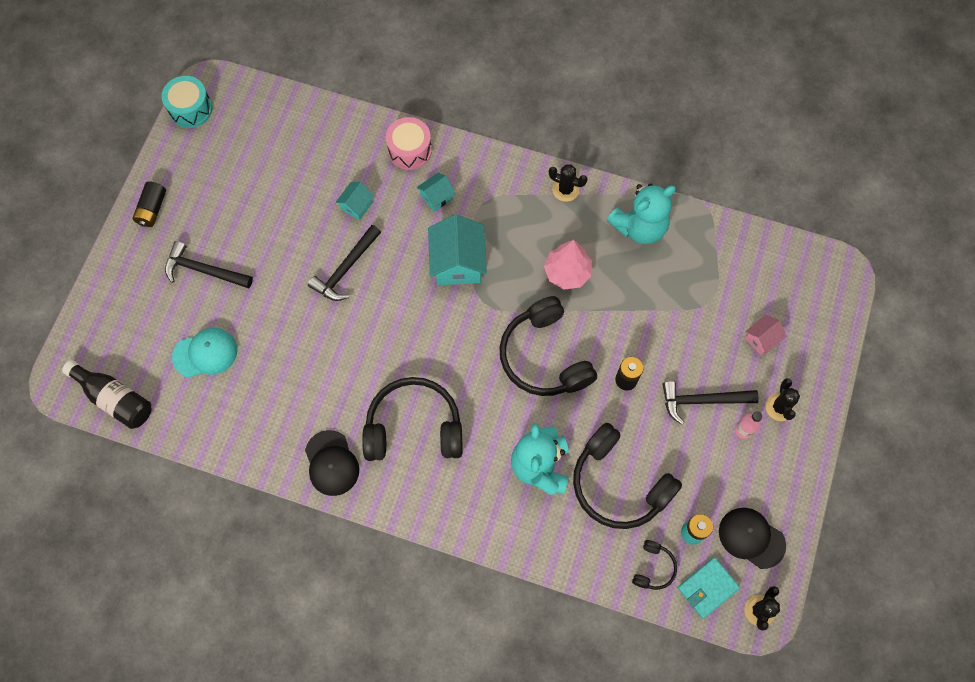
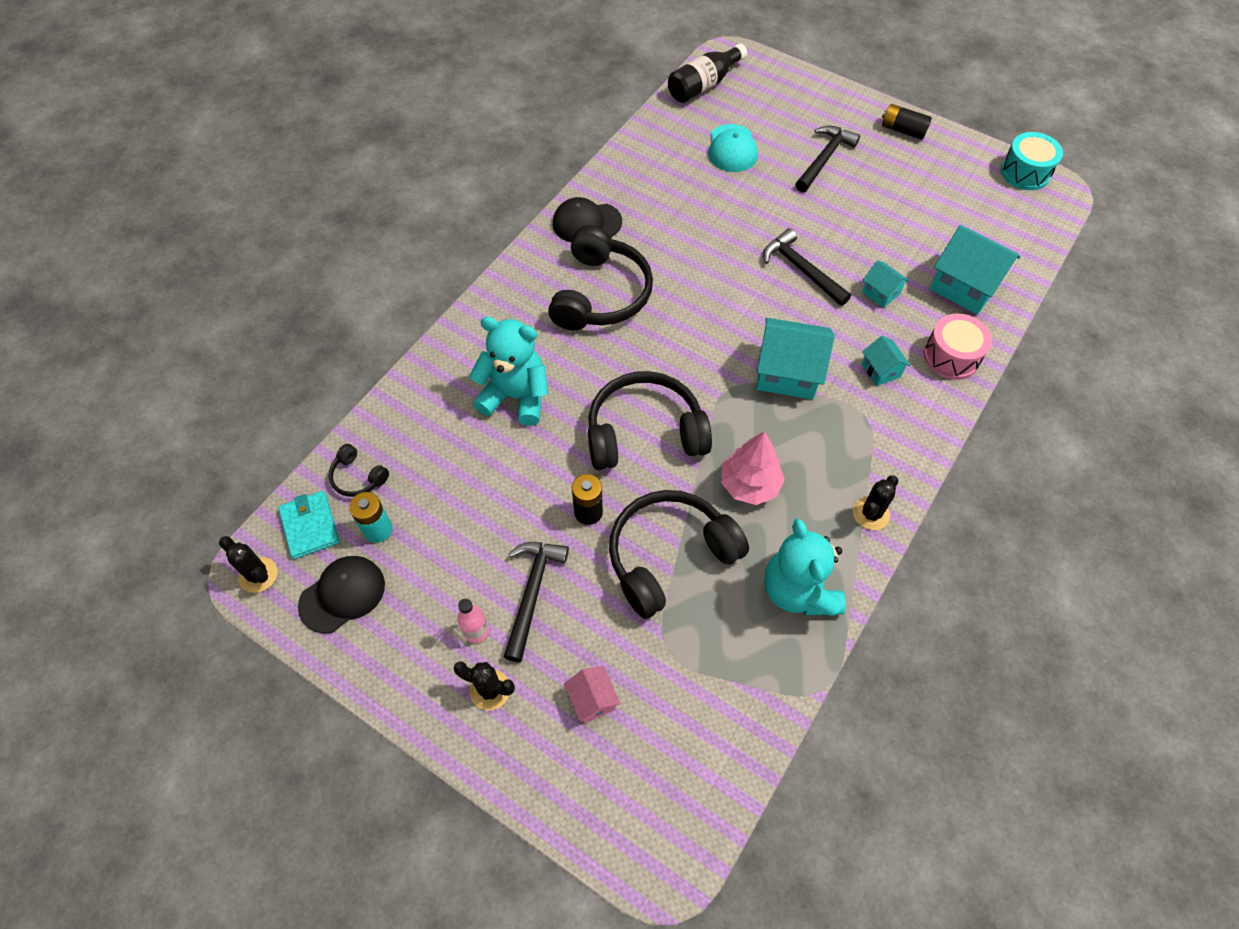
camera: 105 degrees right, 10 degrees down
(335, 146) = (964, 286): none -> turquoise house
(619, 484) = (465, 469): black headphones -> black headphones (669, 556)

